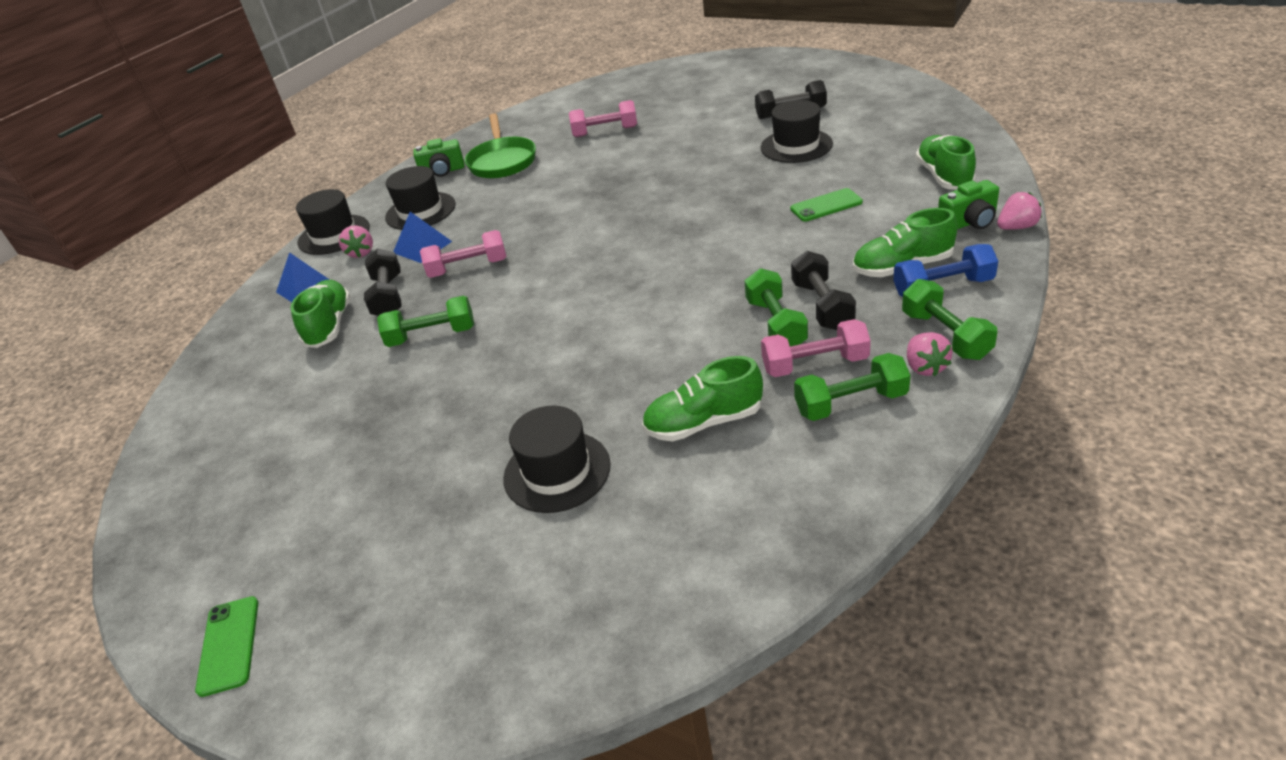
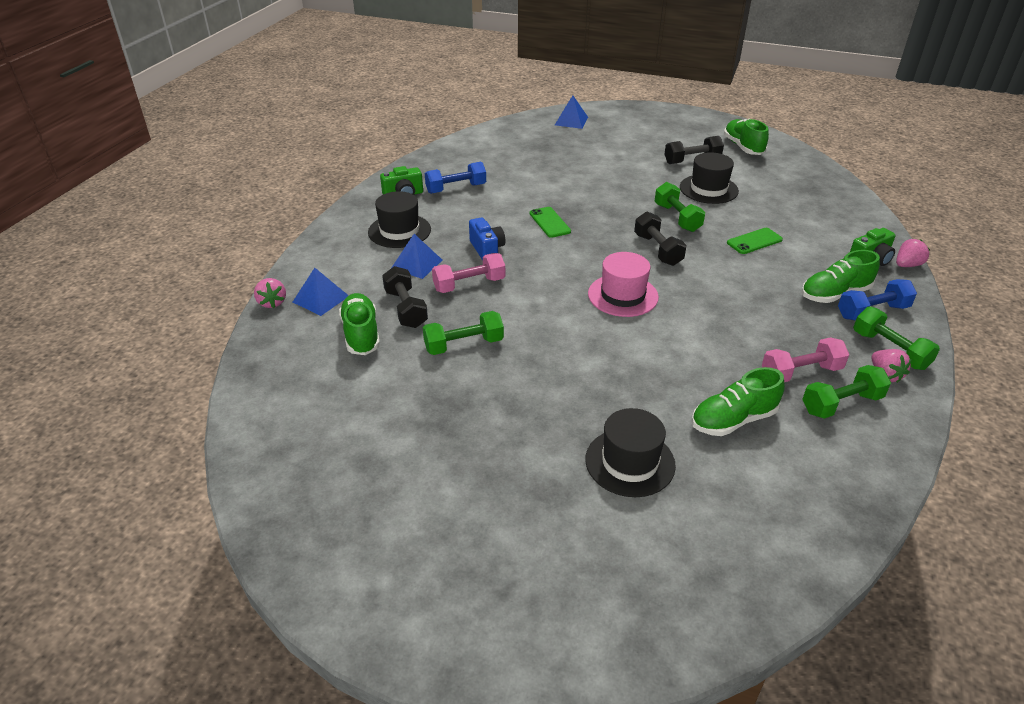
camera: 15 degrees left, 0 degrees up
(229, 645) = (404, 622): green phone -> green phone (549, 222)
(334, 235) = (324, 250): black hat -> none
(361, 253) = (360, 267): pink strawberry -> pink strawberry (272, 302)
(502, 161) = (456, 188): green pan -> blue dumbbell
(505, 228) = (487, 249): none -> blue camera
(605, 132) = (538, 167): pink dumbbell -> none
(636, 275) = (623, 295): none -> pink hat
(666, 77) = (571, 121): none -> blue pyramid
(775, 324) = (756, 339): green dumbbell -> green dumbbell (677, 218)
(822, 306) = (786, 325): black dumbbell -> black dumbbell (658, 250)
(943, 176) = (836, 221): green shoe -> green shoe (743, 147)

